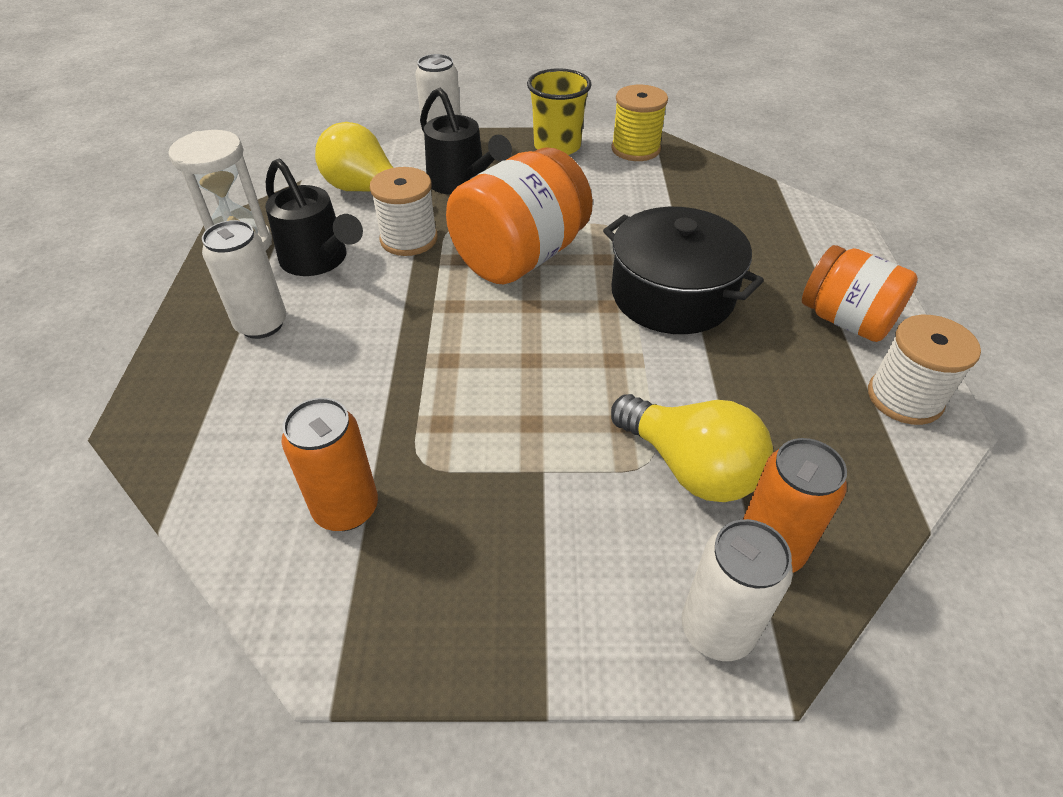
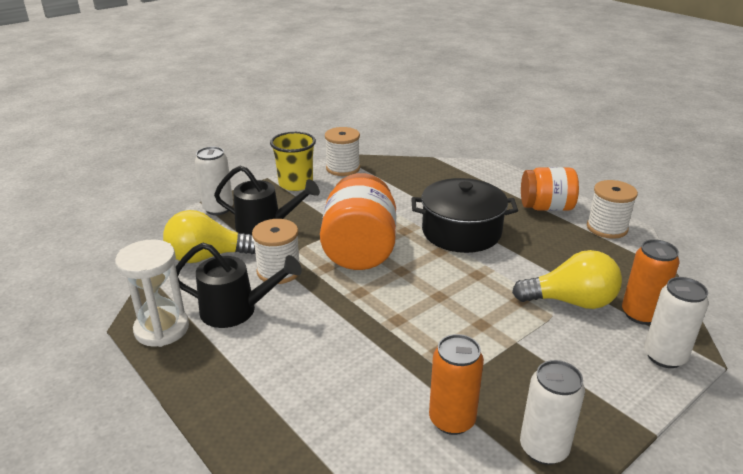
camera: 40 degrees left, 15 degrees down
(262, 324) = (254, 364): white can -> white can (543, 448)
(635, 149) = (343, 168): yellow spool -> white spool

